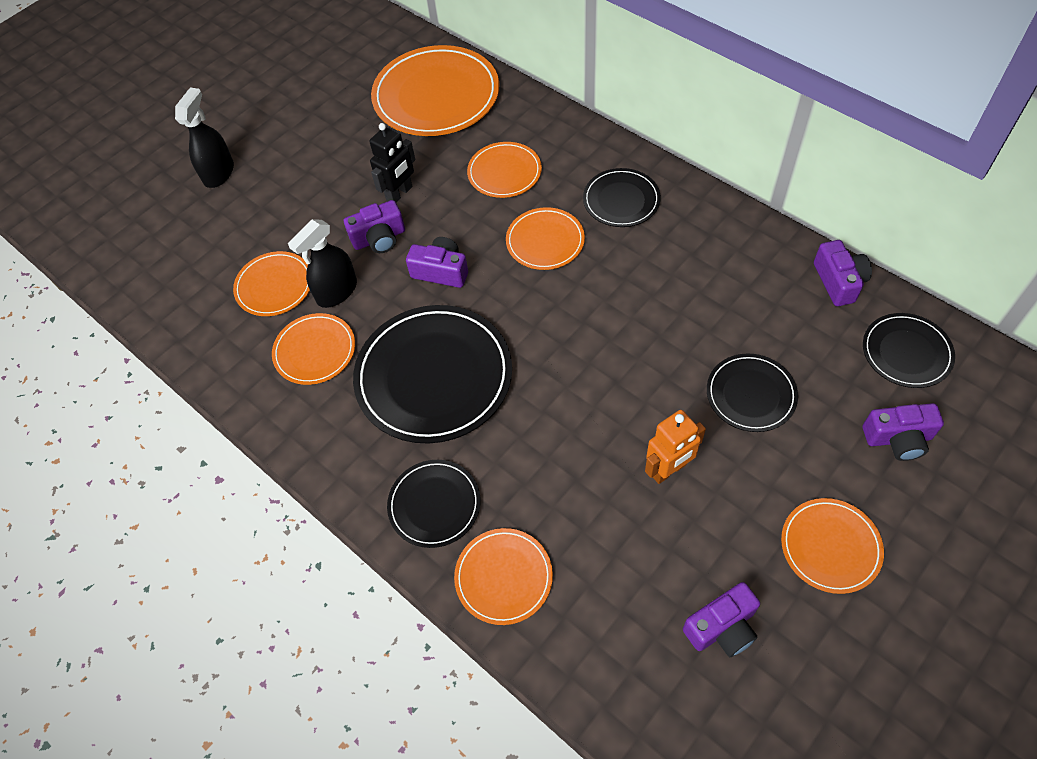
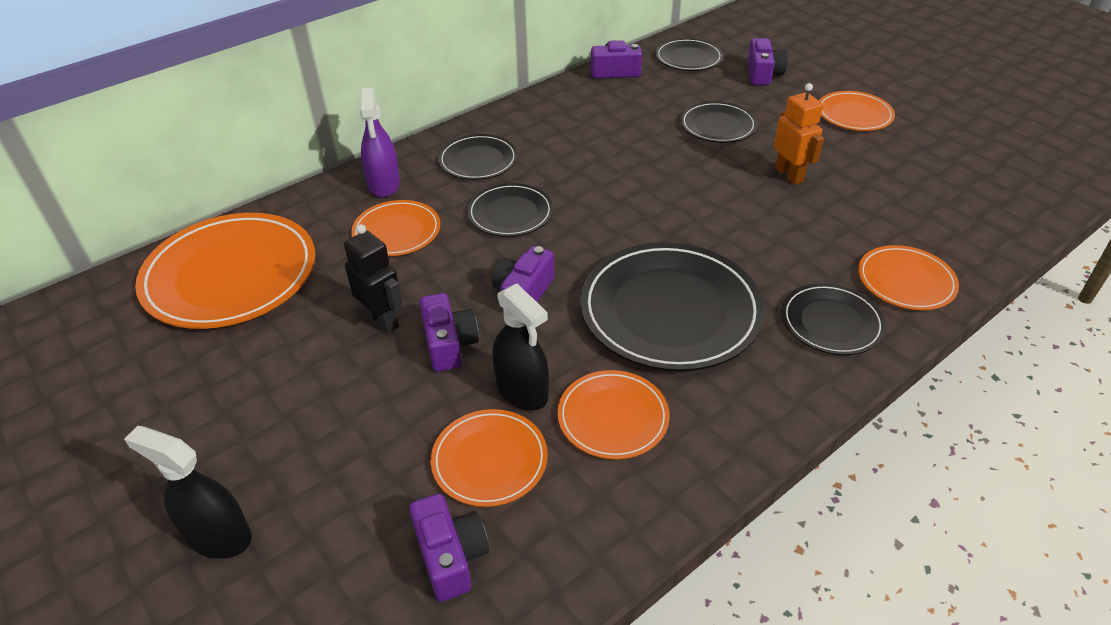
camera: 85 degrees left, 15 degrees down
(545, 241) = (510, 213): orange plate -> black plate
(567, 146) = (384, 184): none -> purple spray bottle
(722, 627) = (929, 170): purple camera -> purple camera (451, 556)

